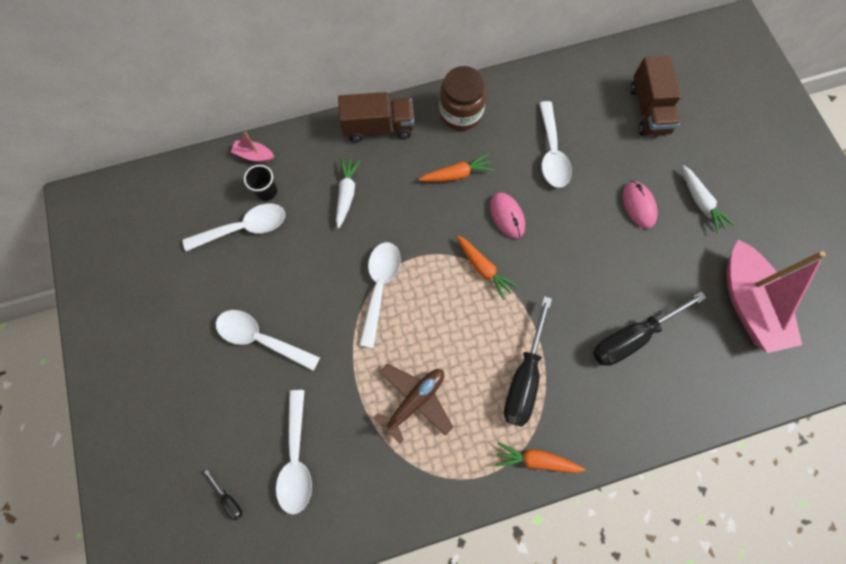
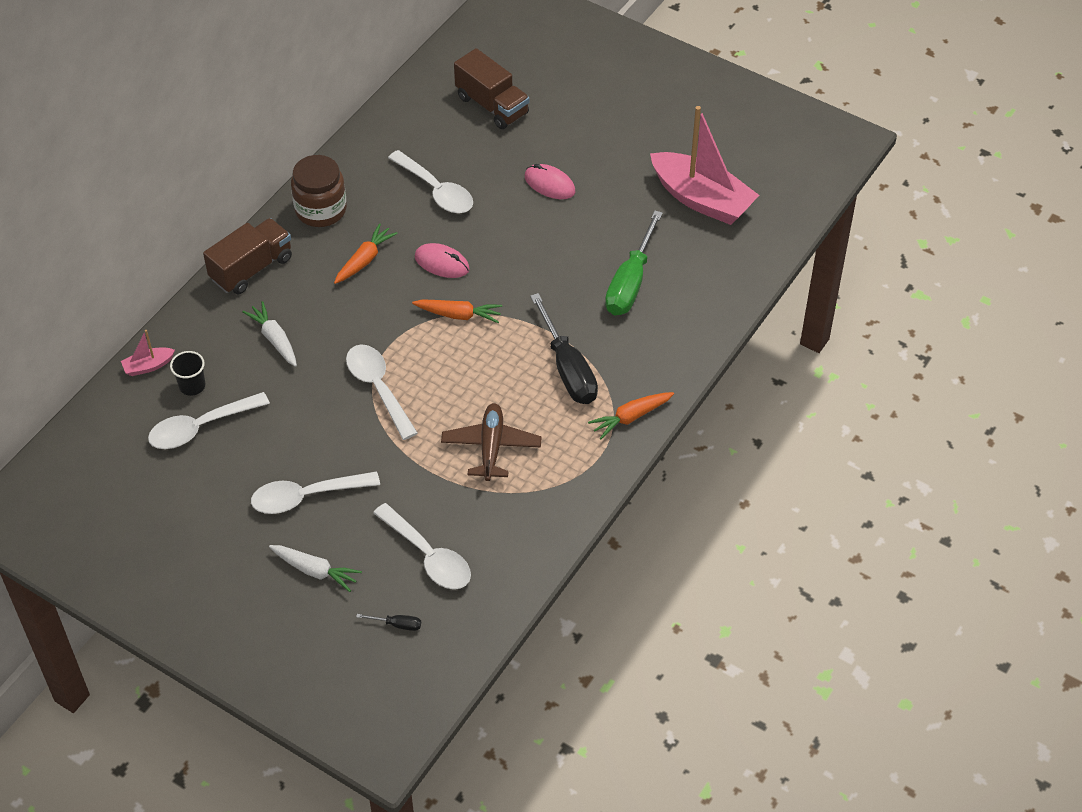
camera: 40 degrees left, 20 degrees down
(244, 228) = (200, 428): white spoon -> white spoon turned 150 degrees counterclockwise
(632, 337) = (630, 283): black screwdriver -> green screwdriver
(701, 202) = (600, 150): white carrot -> white carrot (315, 571)

